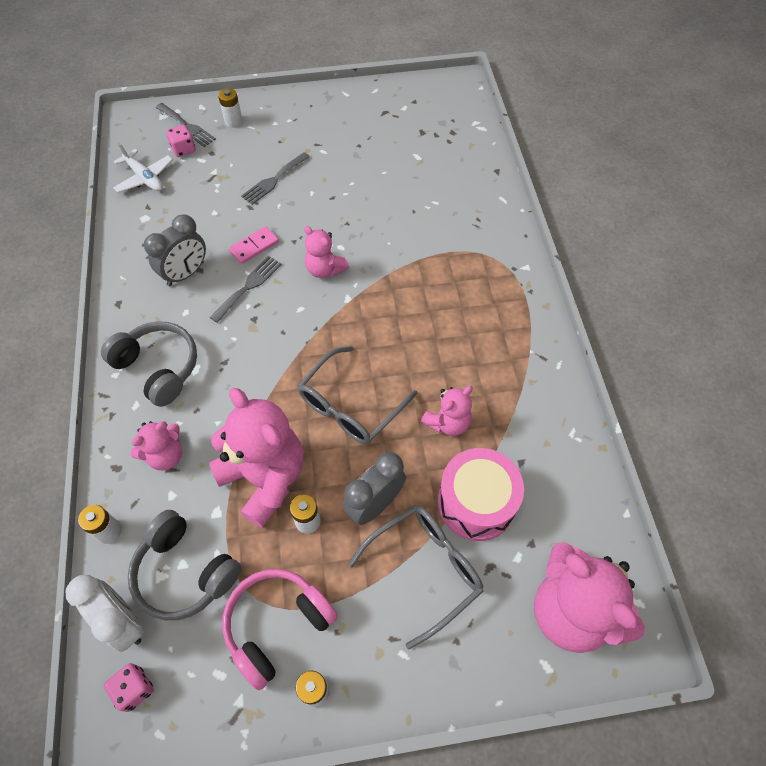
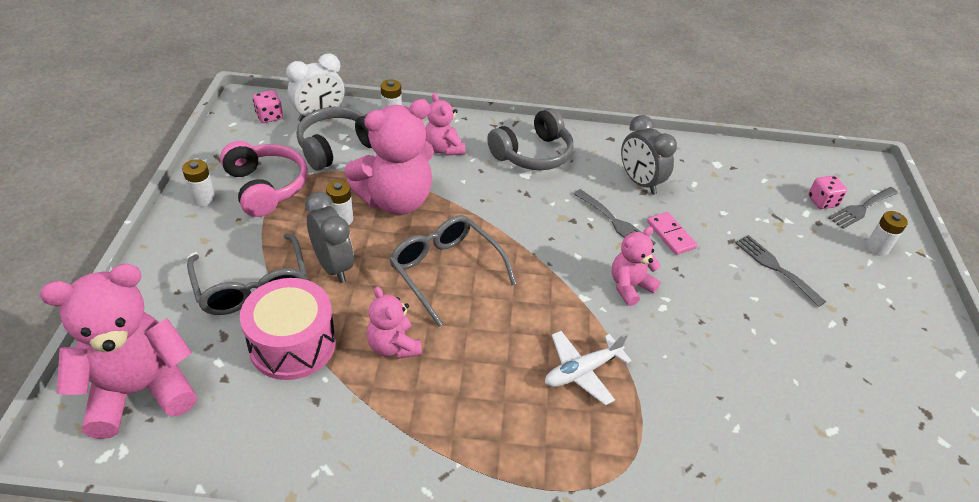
camera: 100 degrees right, 15 degrees down
(144, 178) = (775, 169): white plane -> white plane (582, 371)

